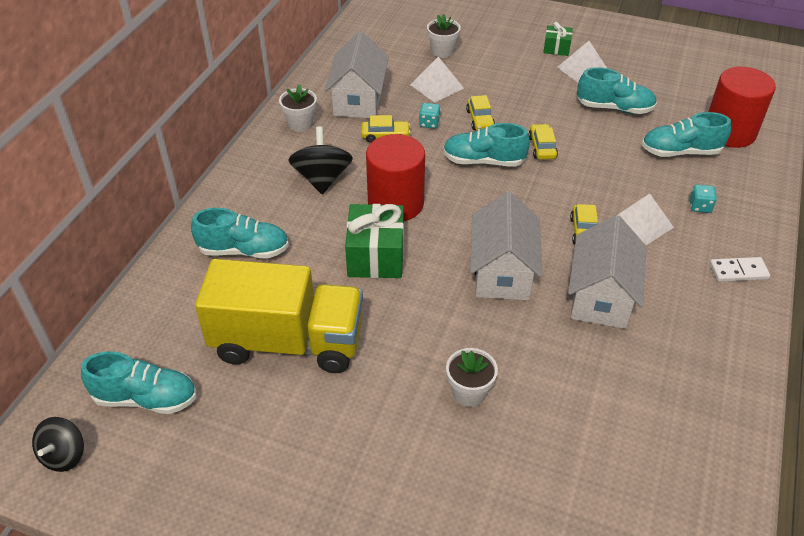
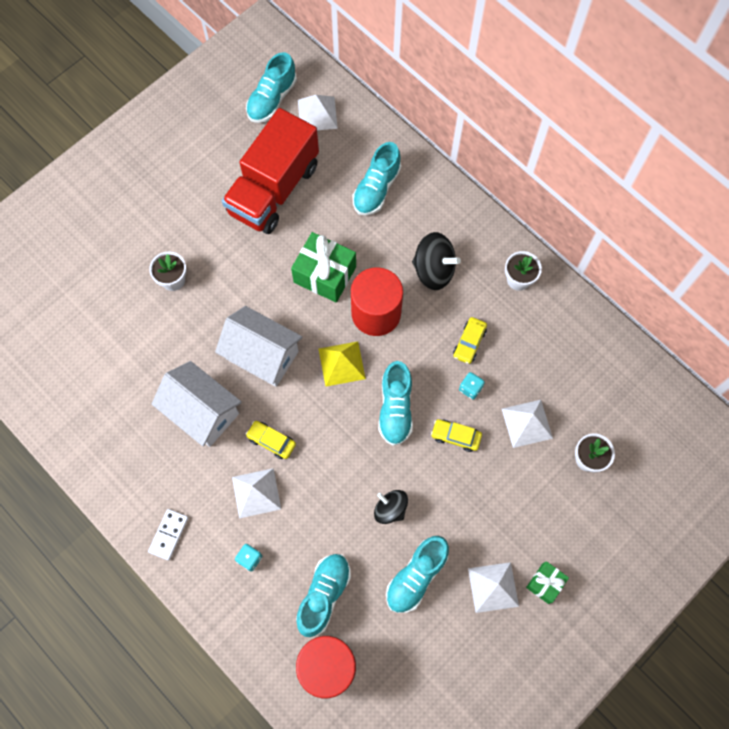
camera: 115 degrees right, 25 degrees up
(64, 455) = (253, 51): black spinning top -> black spinning top (390, 509)
(155, 340) = (317, 114): none -> white pyramid
(288, 342) = (274, 189): yellow truck -> red truck
(358, 100) = (534, 342): white house -> none
(466, 210) = (342, 363): none -> yellow pyramid
(483, 161) = (395, 409): turquoise shoe -> turquoise shoe turned 150 degrees clockwise
(542, 147) = (390, 470): yellow car -> none

